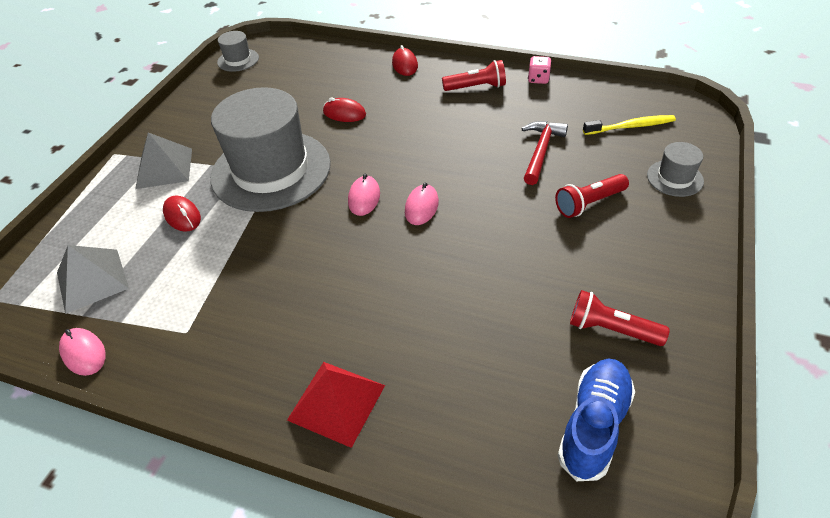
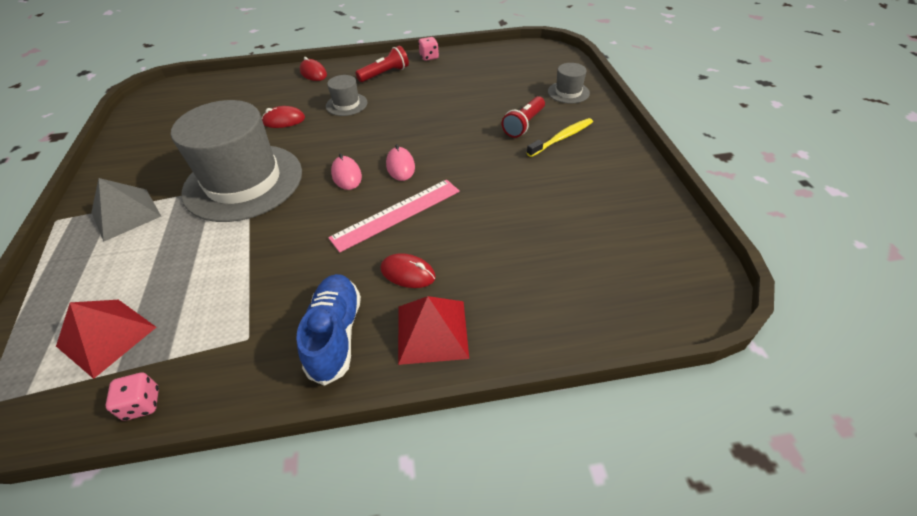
camera: 30 degrees left, 0 degrees up
(84, 353) = (142, 404): pink mouse -> pink dice
(92, 280) = (106, 336): grey pyramid -> red pyramid
(182, 216) = (175, 246): red mouse -> red mouse (408, 273)
(238, 60) = (147, 107): grey hat -> grey hat (346, 104)
(383, 261) = (396, 214): none -> pink ruler
(541, 151) = (465, 102): red hammer -> none
(594, 425) = (631, 261): blue shoe -> blue shoe (335, 334)
(611, 329) = (597, 197): red flashlight -> none
(631, 126) = (516, 70): yellow toothbrush -> yellow toothbrush (562, 138)

